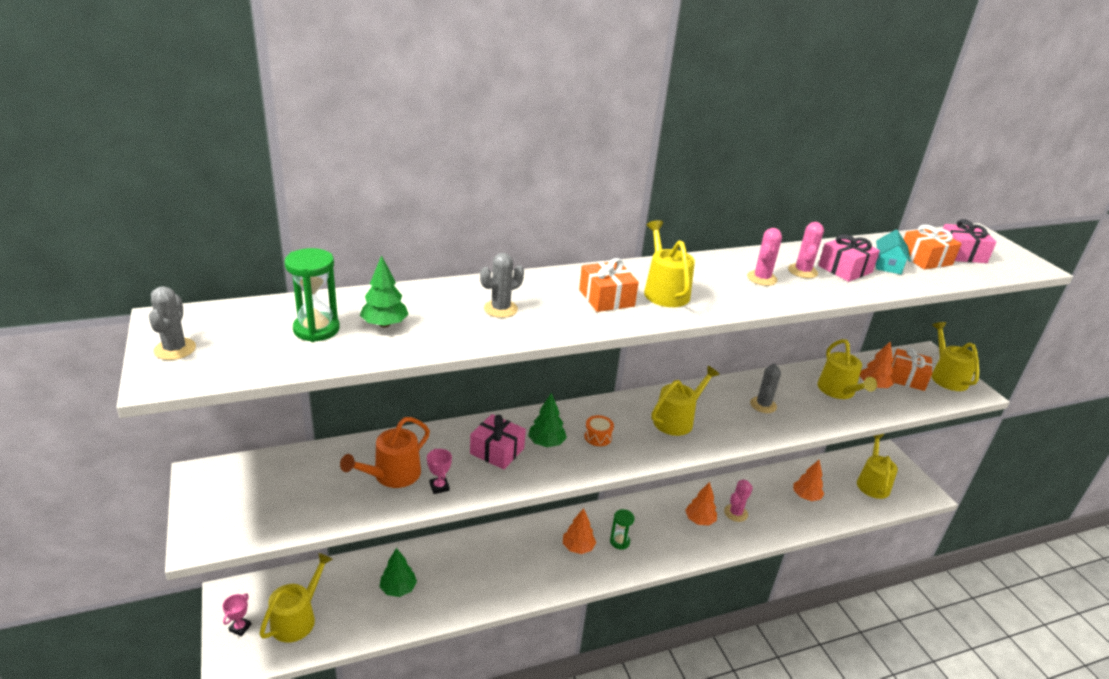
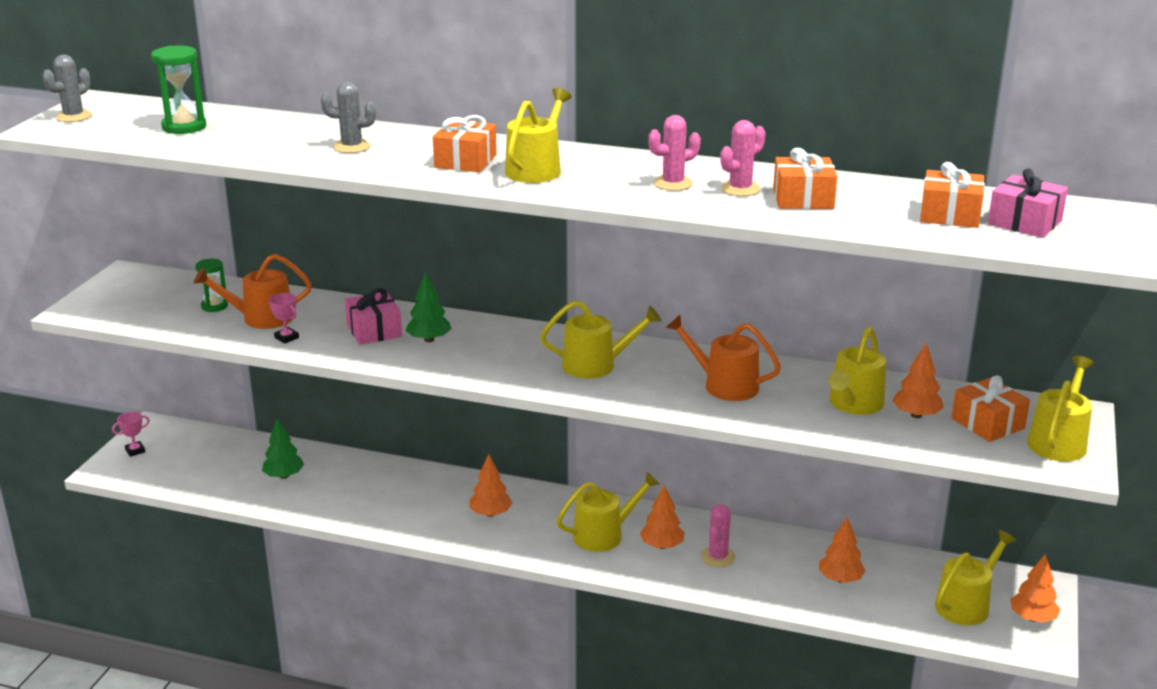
camera: 40 degrees right, 5 degrees down
(297, 619) = (181, 463): yellow watering can -> yellow watering can (604, 535)
(385, 324) = (239, 135): green tree -> none
(439, 487) = (286, 338): pink trophy -> pink trophy turned 60 degrees counterclockwise
(598, 437) = (487, 351): orange drum -> none
(619, 541) = (542, 527): green hourglass -> green hourglass (214, 306)
(735, 513) = (718, 557): pink cactus -> pink cactus turned 60 degrees counterclockwise
(763, 405) = (724, 385): grey cactus -> orange watering can
(845, 269) = (803, 199): pink gift -> orange gift
(887, 265) = (875, 208): turquoise house -> none
(904, 477) = (1032, 618): none -> orange tree

